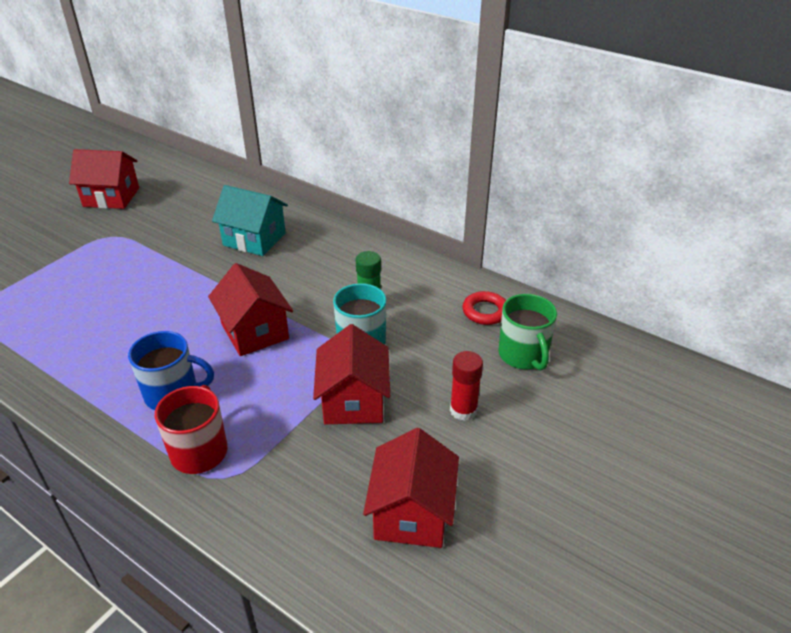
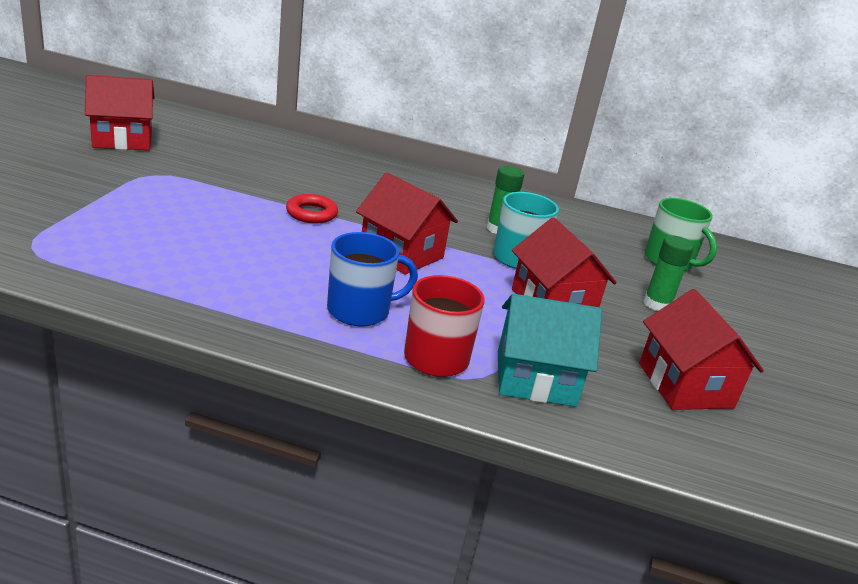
camera: 25 degrees left, 10 degrees down
(254, 239) = (330, 177): turquoise house -> turquoise house (535, 378)
(463, 410) = (657, 304): red glue stick -> green glue stick
(485, 312) = (608, 230): red ring -> red ring (311, 213)

